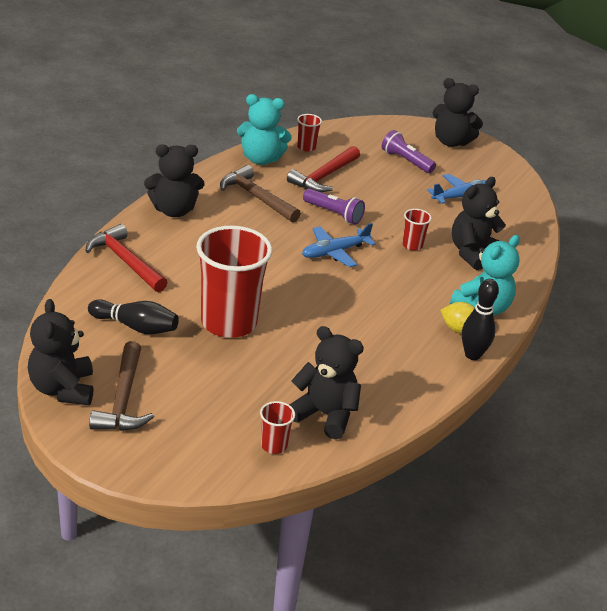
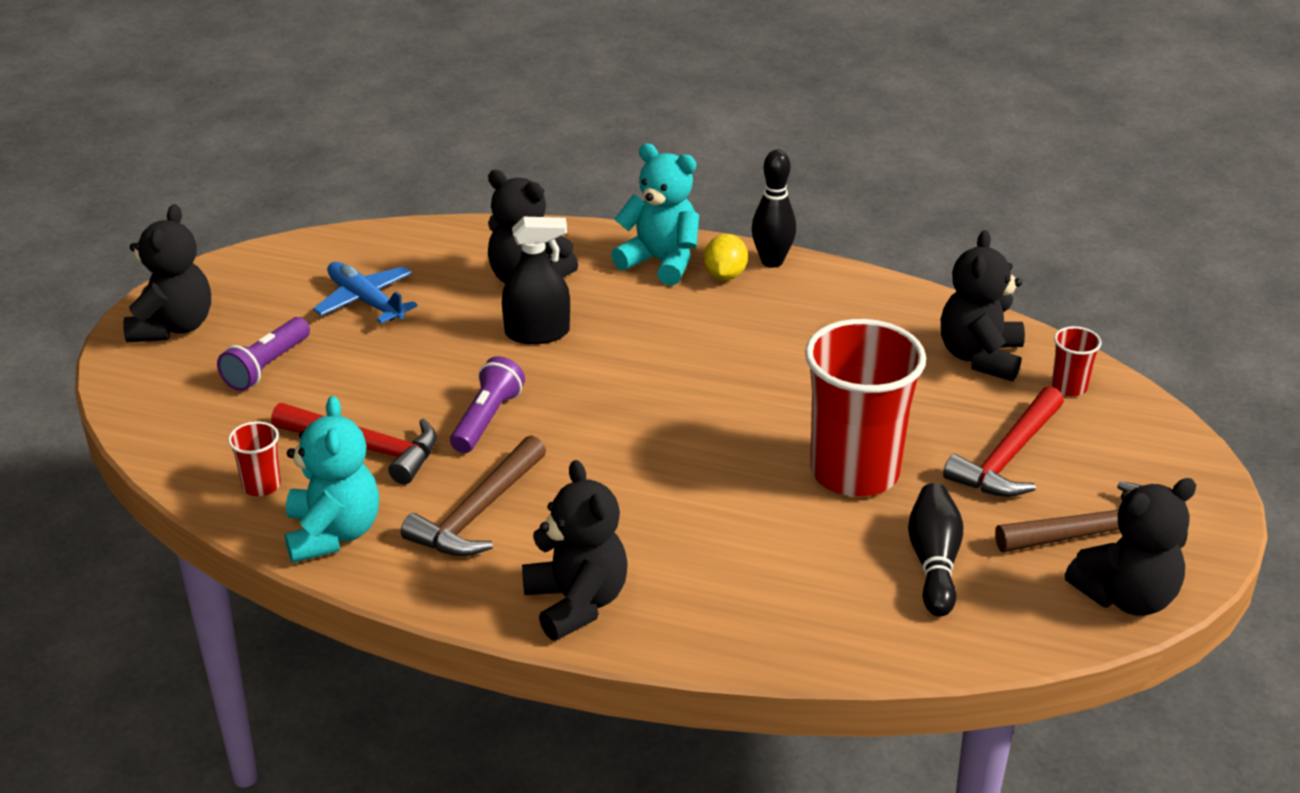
camera: 100 degrees left, 0 degrees up
(125, 261) = (771, 621): red hammer -> red hammer (1008, 457)
(335, 252) = (601, 402): blue plane -> none
(412, 245) = (537, 333): red cup -> black spray bottle

